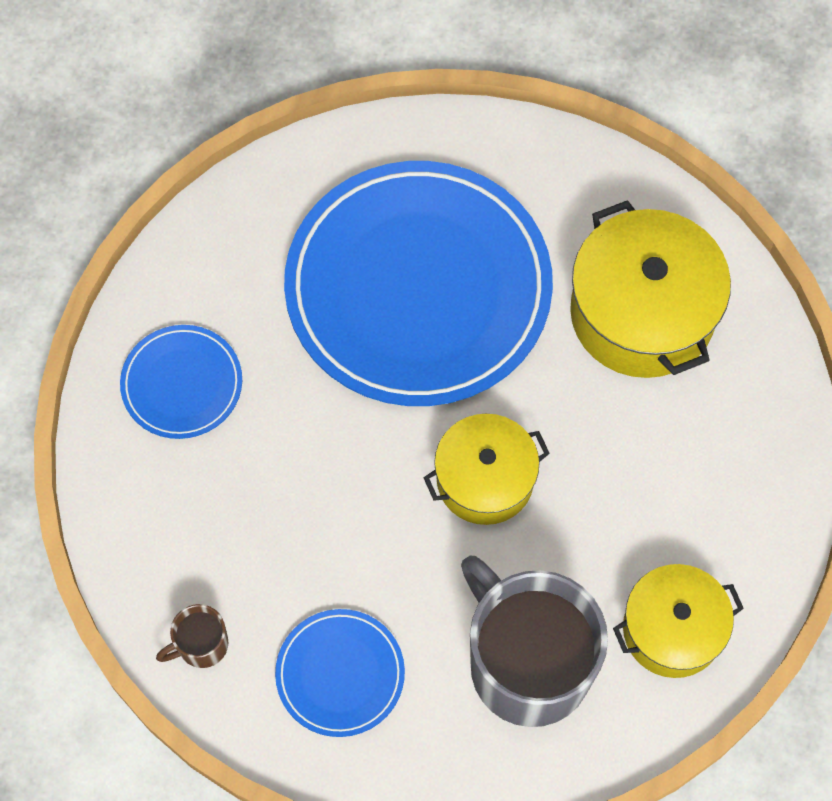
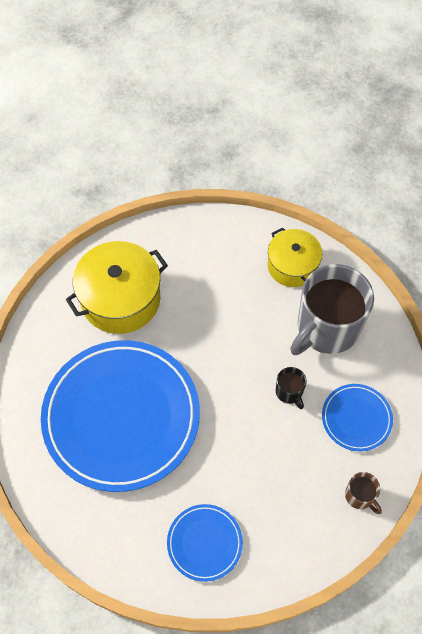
camera: 100 degrees left, 5 degrees down
(411, 568) = (289, 392): none -> black mug
(485, 479) = (231, 363): yellow pot -> none

